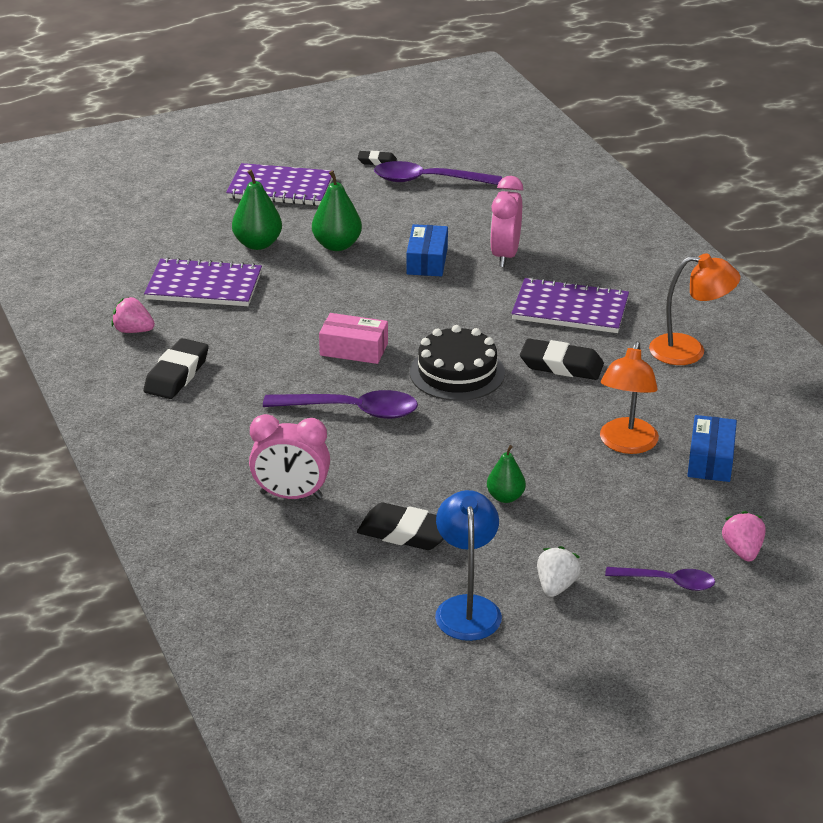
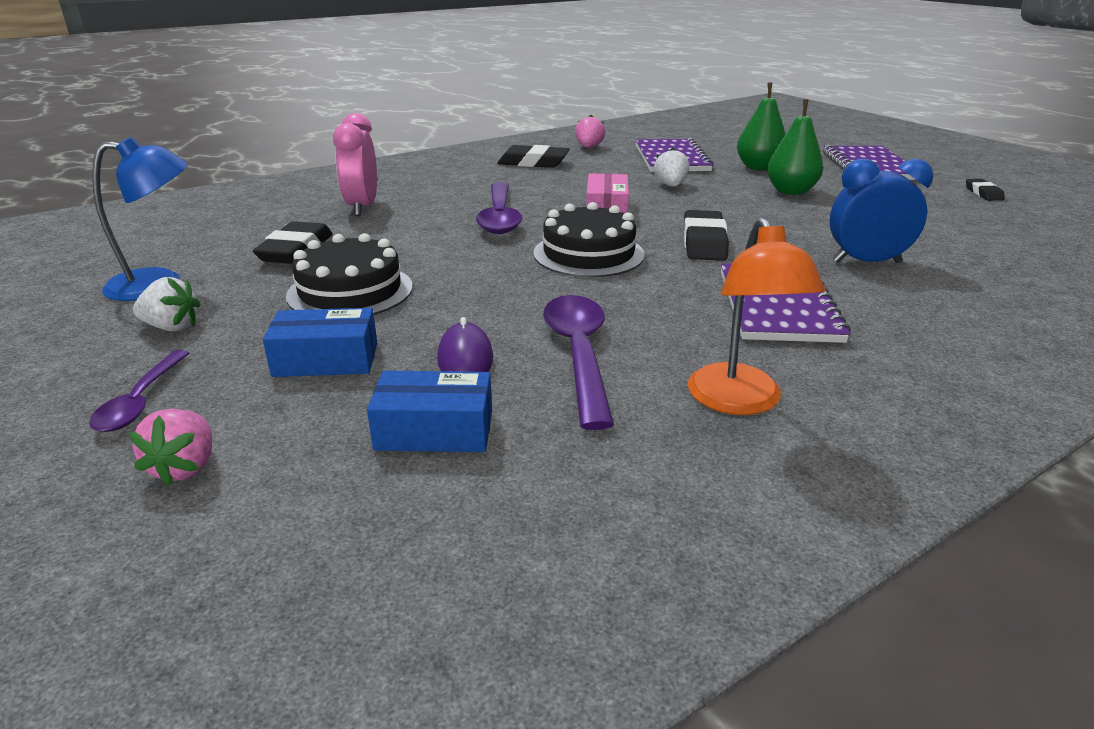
camera: 80 degrees right, 5 degrees down
(295, 303) = (670, 186): none -> white strawberry
(427, 261) = (806, 227): blue box -> blue box (326, 360)
(428, 180) = (982, 216): purple spoon -> purple spoon (579, 355)
(505, 255) = (866, 262): pink clock -> blue clock
(505, 497) = (350, 291): green pear -> black cake
(561, 365) = (637, 307): black eraser -> black eraser (704, 242)
(626, 444) = (465, 358): orange lamp -> purple mouse
(742, 551) = (185, 467): pink strawberry -> pink strawberry turned 105 degrees clockwise

